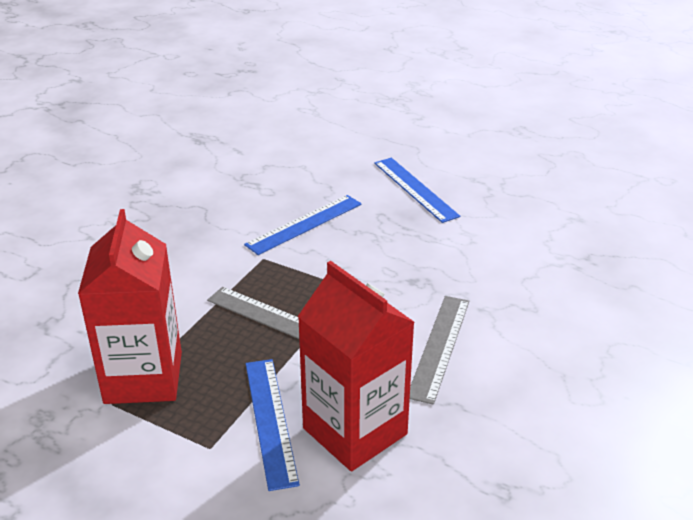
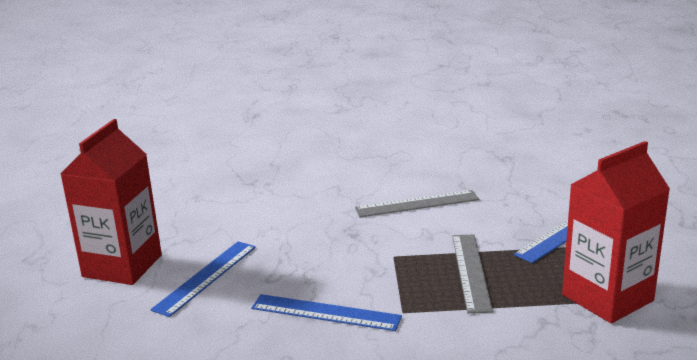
camera: 120 degrees left, 10 degrees down
(355, 431) = (528, 205): red carton -> red carton (122, 266)

